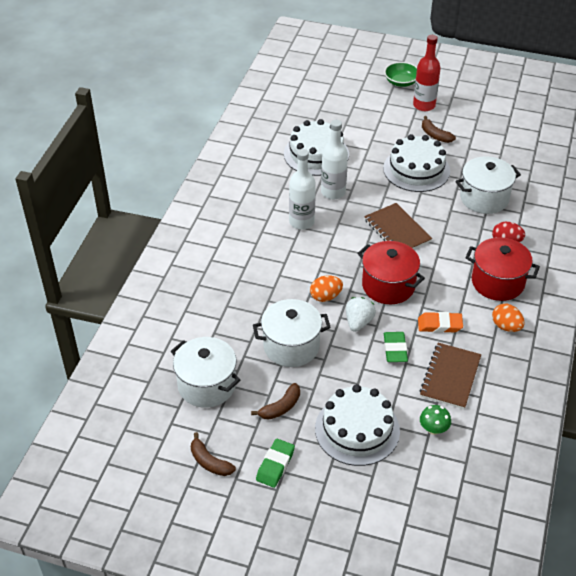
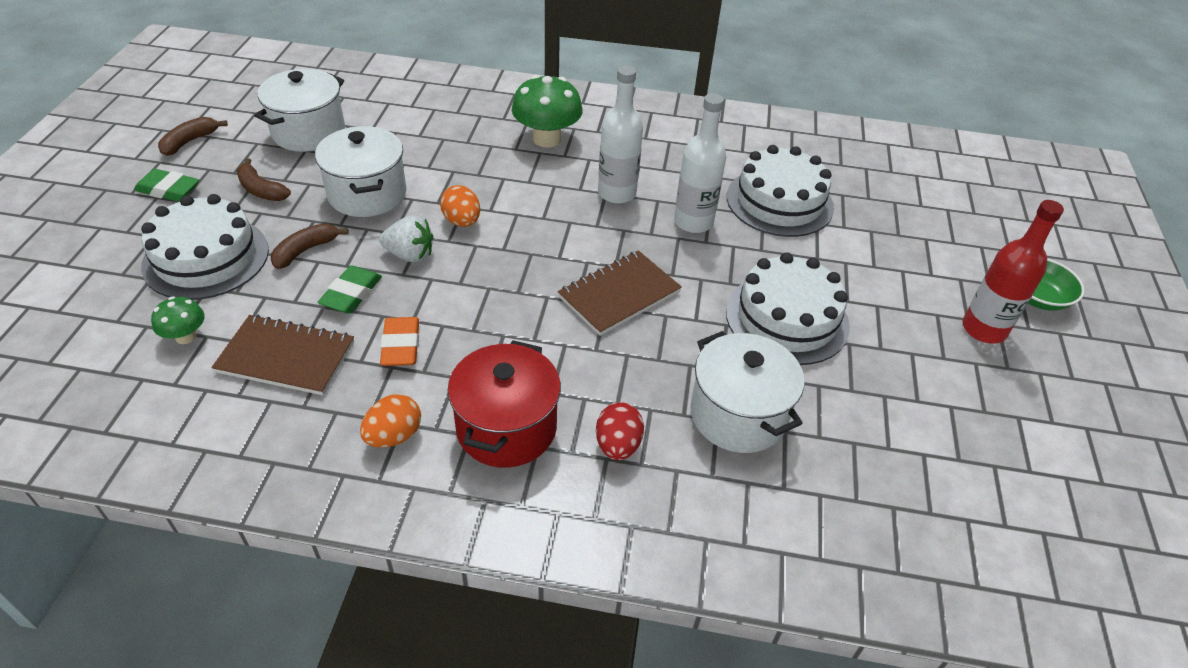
camera: 80 degrees right, 0 degrees up
(235, 250) = (547, 139): none -> green mushroom
(388, 286) = (488, 285): red pot -> none
(395, 349) = (351, 294): green eraser -> green eraser turned 60 degrees counterclockwise
(435, 135) = (899, 345): brown banana -> brown banana (305, 251)

